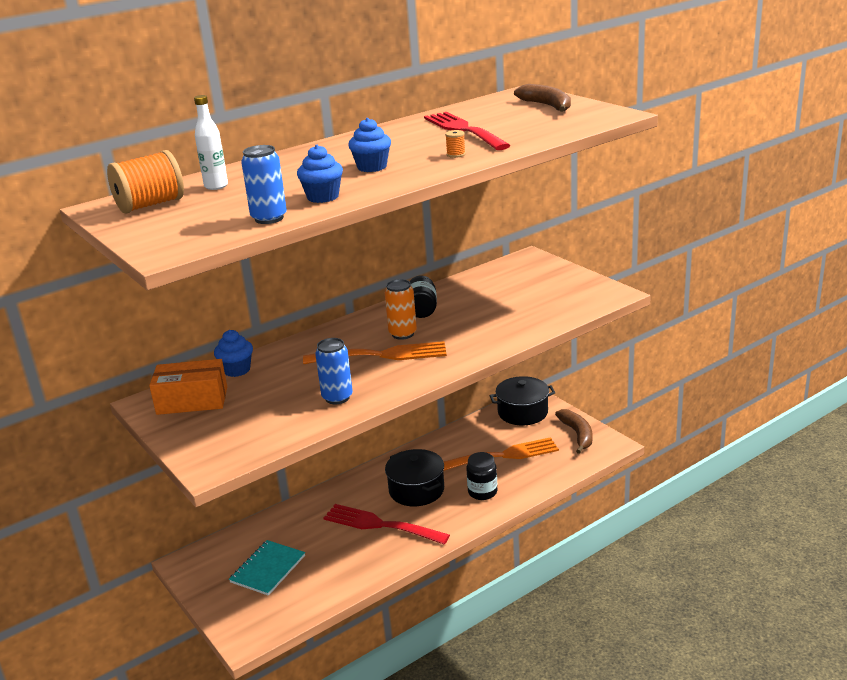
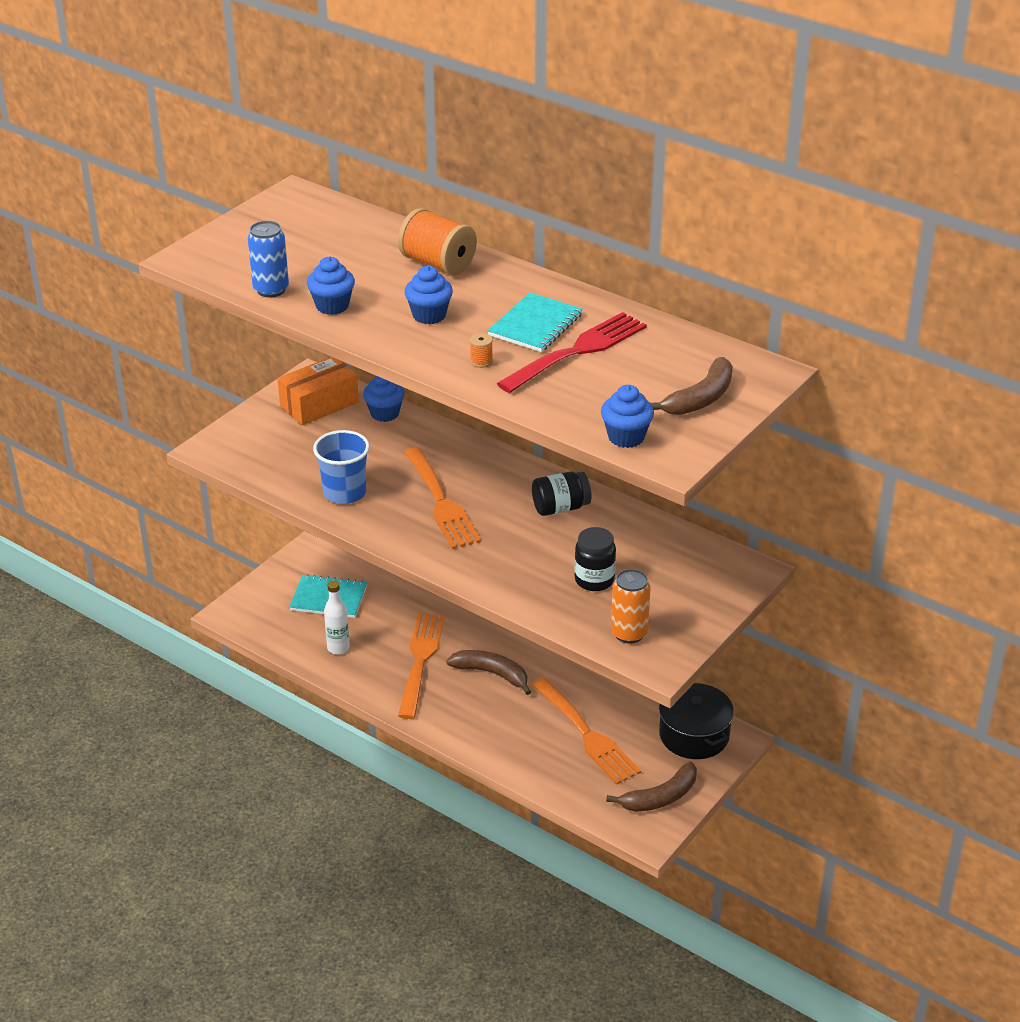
camera: 70 degrees right, 10 degrees up
(150, 205) = (302, 217): orange spool -> orange spool (438, 264)
(192, 401) = (319, 404): orange box -> orange box turned 75 degrees clockwise
(216, 186) = (358, 238): white bottle -> white bottle (338, 648)
(337, 397) = (344, 493): blue can -> blue cup
(380, 525) = (420, 660): red fork -> orange fork
(402, 334) = (495, 506): orange can -> orange can (629, 633)
(416, 490) = (492, 674): black pot -> brown banana
(417, 139) = (535, 325): none -> turquoise notebook
(482, 492) = (505, 730): black jar -> black jar (594, 580)
(585, 123) = (626, 437): none -> blue cupcake

